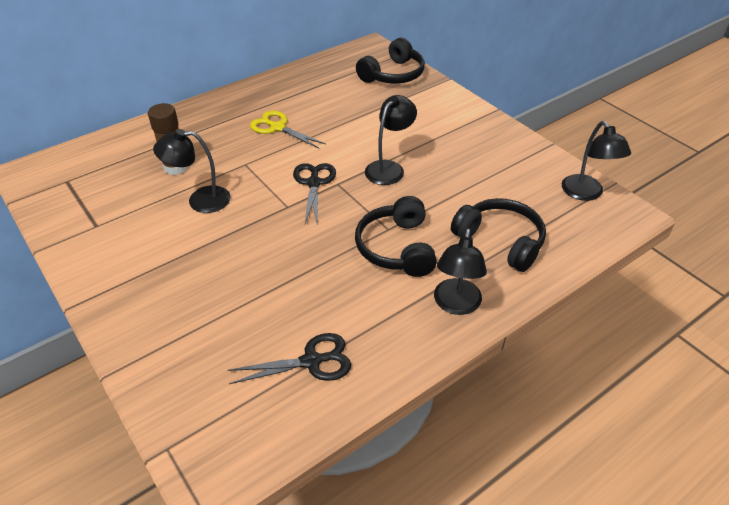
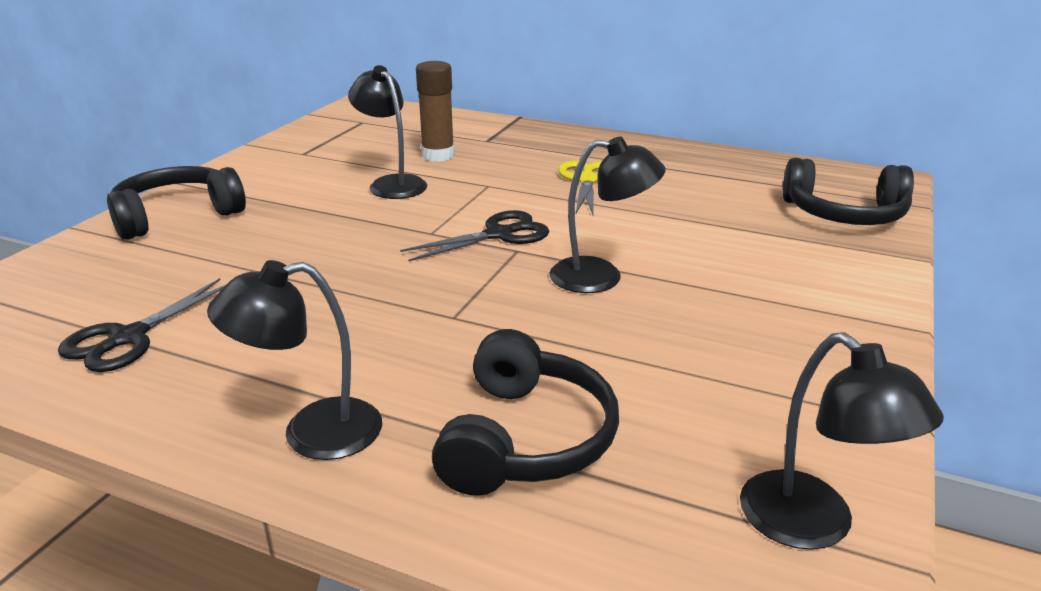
camera: 60 degrees right, 15 degrees down
(311, 361) = (129, 337): black scissors -> black scissors turned 75 degrees clockwise
(396, 248) = (414, 336): black headphones -> black headphones (177, 216)
(586, 193) = (813, 525): black lamp -> black lamp turned 75 degrees counterclockwise

